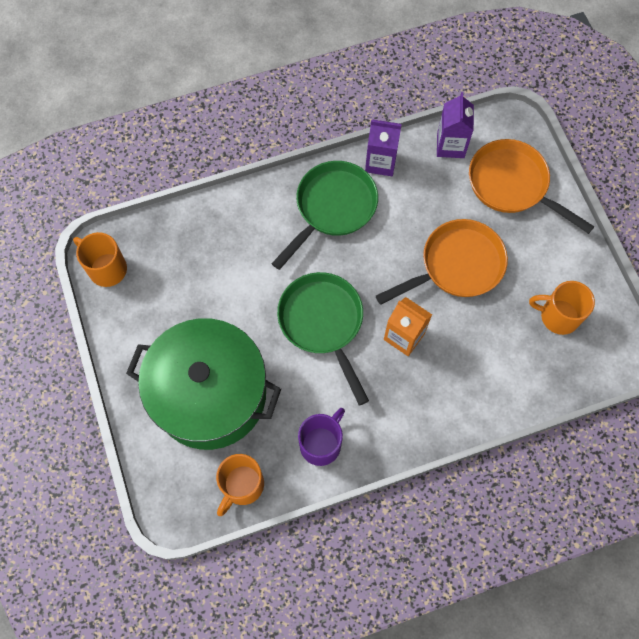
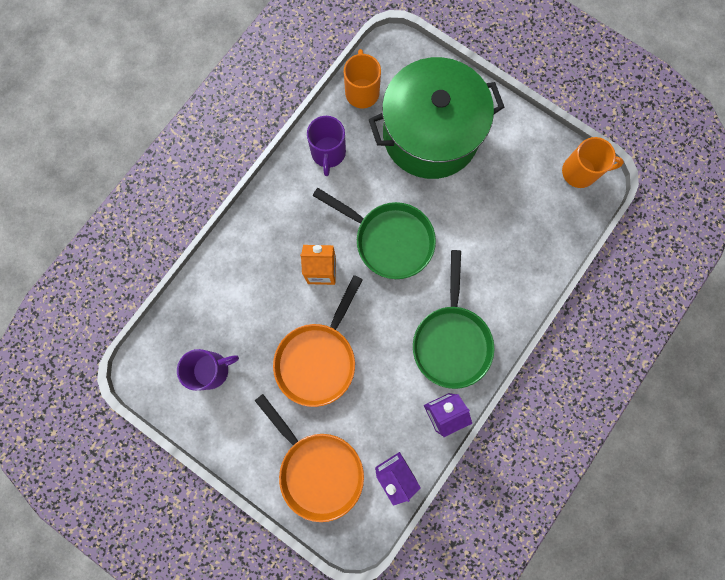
camera: 145 degrees right, 10 degrees up
(512, 185) = (318, 469): orange pan -> orange pan turned 45 degrees clockwise
(558, 316) = (212, 369): orange mug -> purple mug

